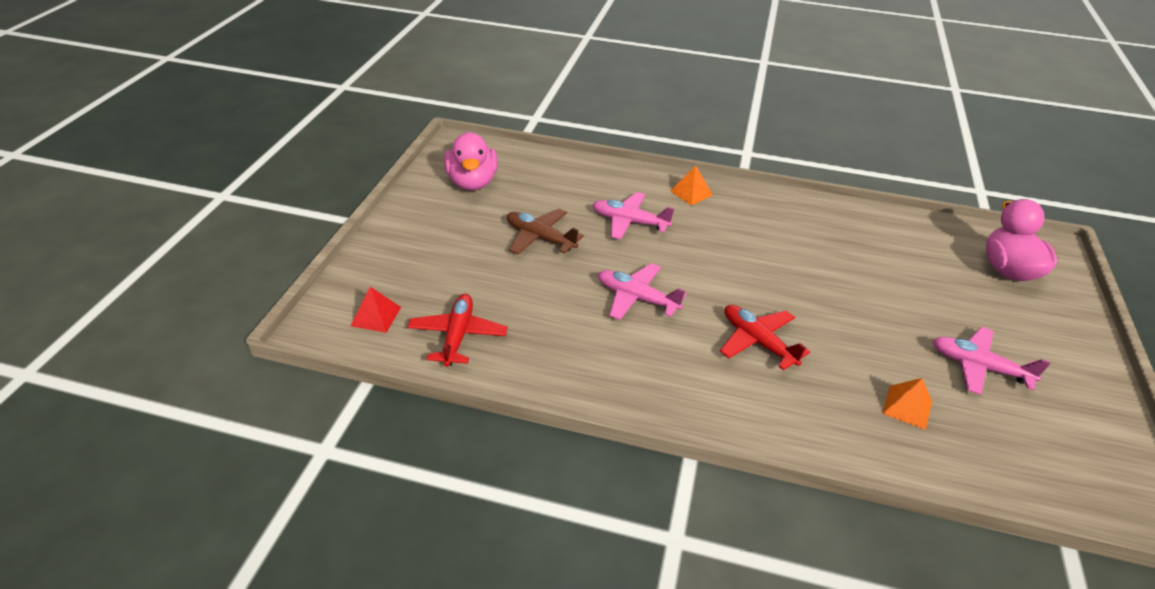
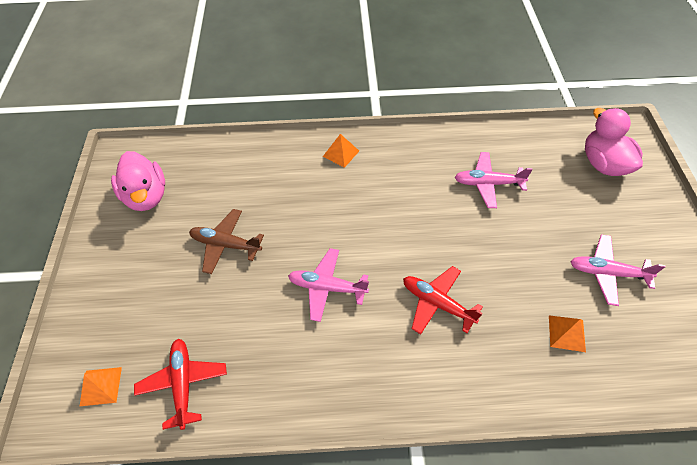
camera: 15 degrees left, 15 degrees up
(376, 316) = (101, 386): red pyramid -> orange pyramid
(629, 222) = (298, 202): pink plane -> pink plane (488, 184)

